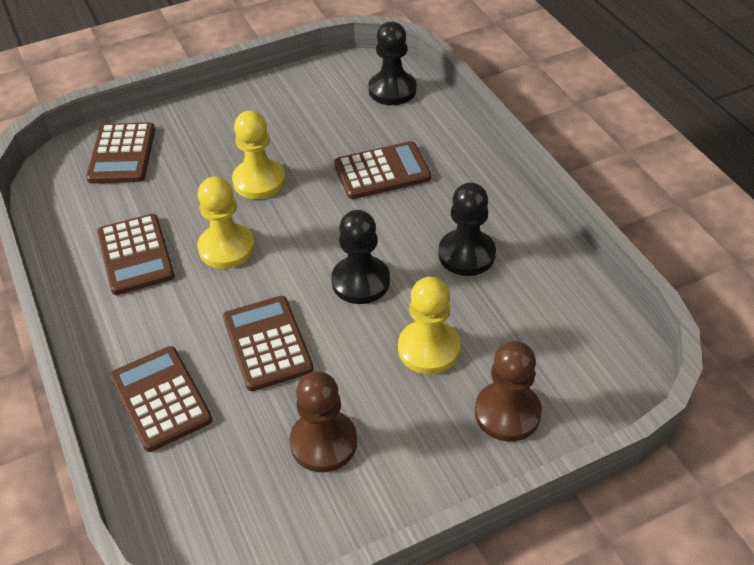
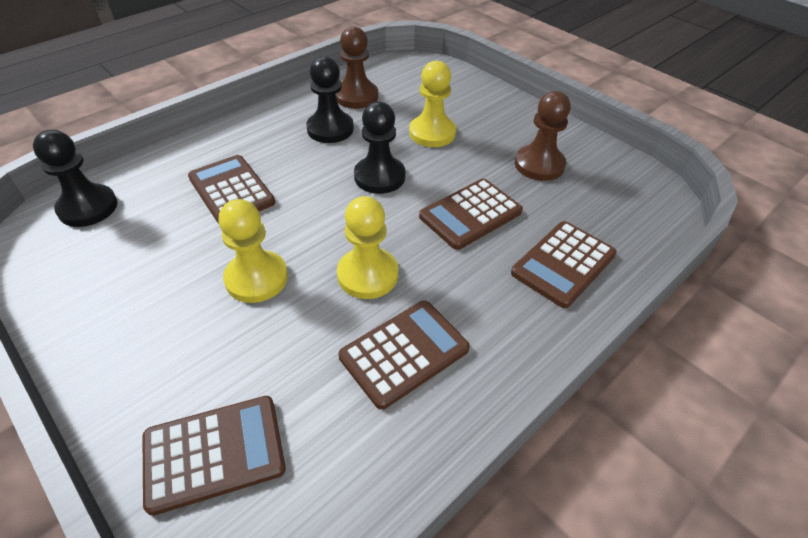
camera: 110 degrees left, 0 degrees up
(507, 413) = (466, 97): brown pawn -> brown pawn (356, 96)

